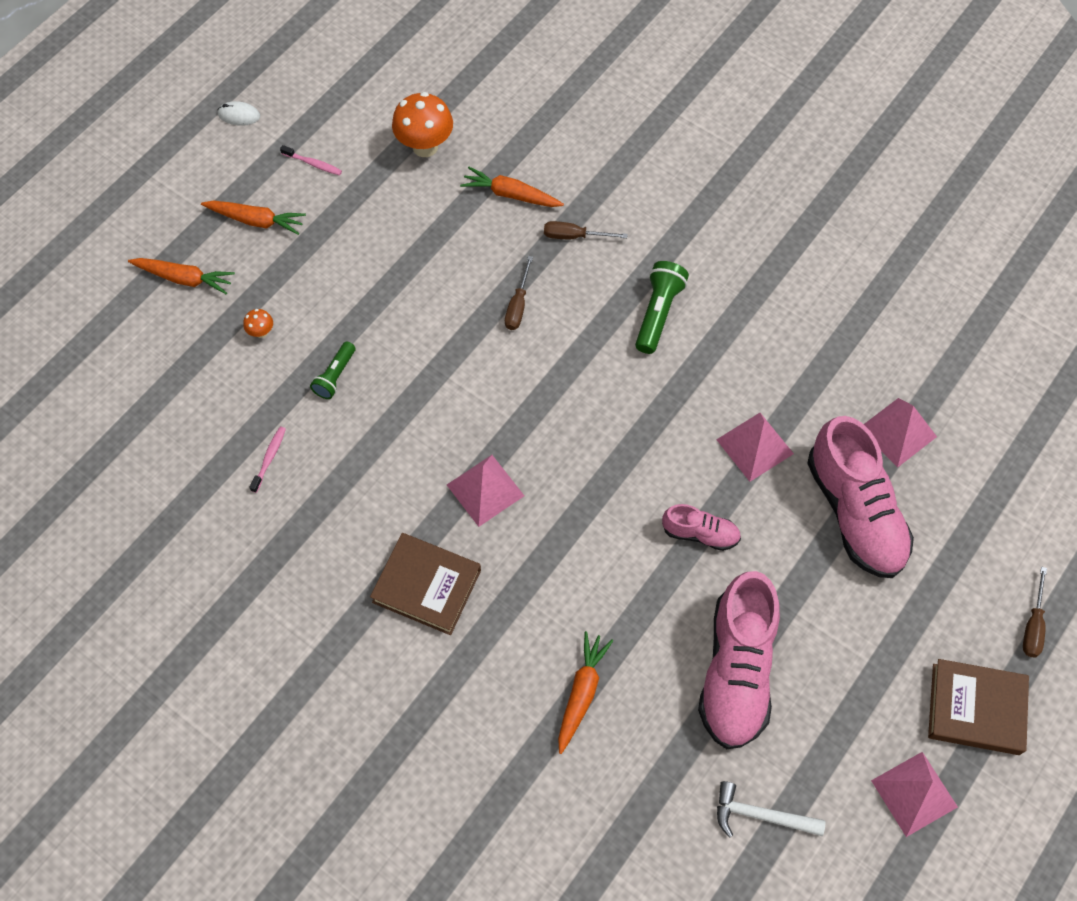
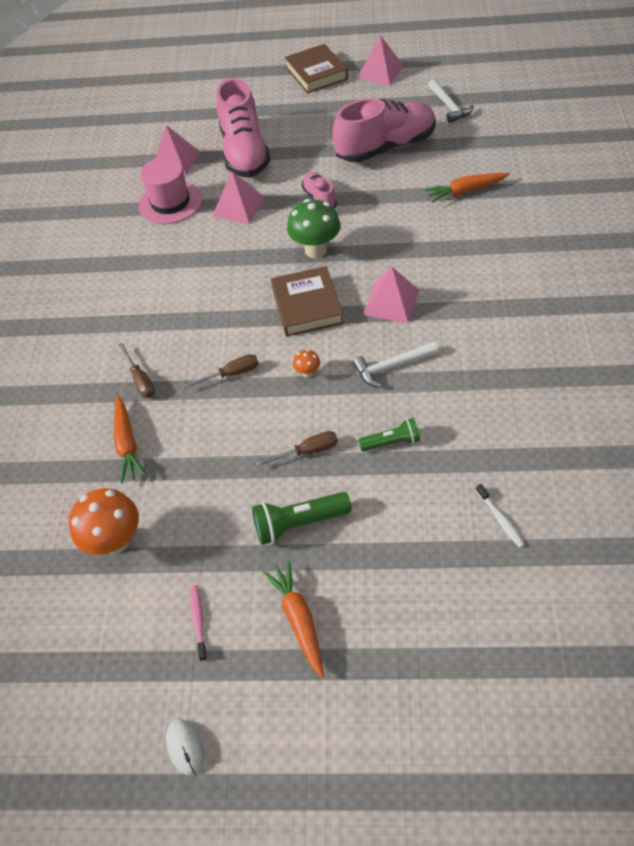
camera: 120 degrees left, 10 degrees down
(184, 278) = (408, 630): orange carrot -> none
(198, 398) = (500, 519): none -> white toothbrush
(261, 332) = (402, 522): orange mushroom -> orange mushroom (307, 373)
(269, 458) = (495, 433): pink toothbrush -> none
(409, 433) = (391, 367): none -> white hammer
(426, 586) = (484, 288): brown book -> brown book (307, 306)
(619, 474) = (316, 250): none -> green mushroom
(658, 313) = (174, 298): green flashlight -> green flashlight (298, 523)
(819, 387) = (170, 202): none -> pink hat
(854, 512) = (245, 153): pink shoe -> pink shoe turned 135 degrees clockwise
(1032, 625) = (251, 76): brown screwdriver -> brown screwdriver (307, 451)

